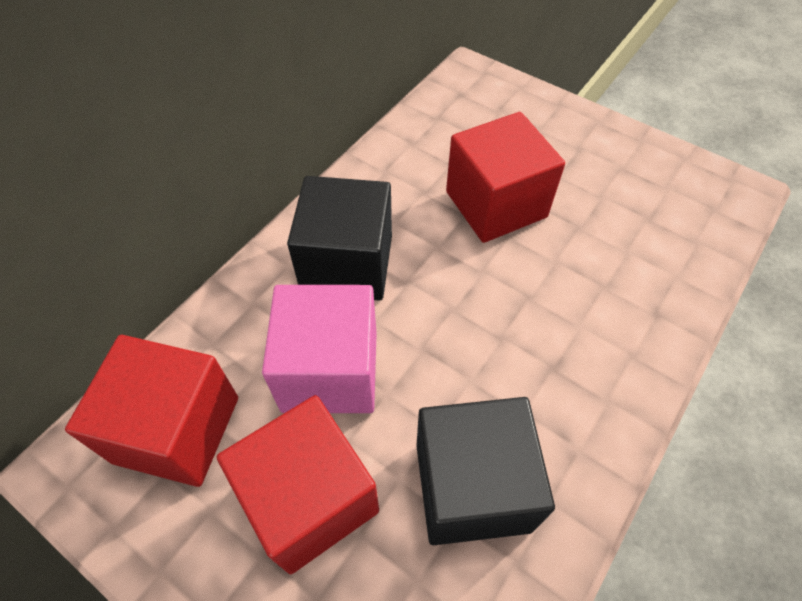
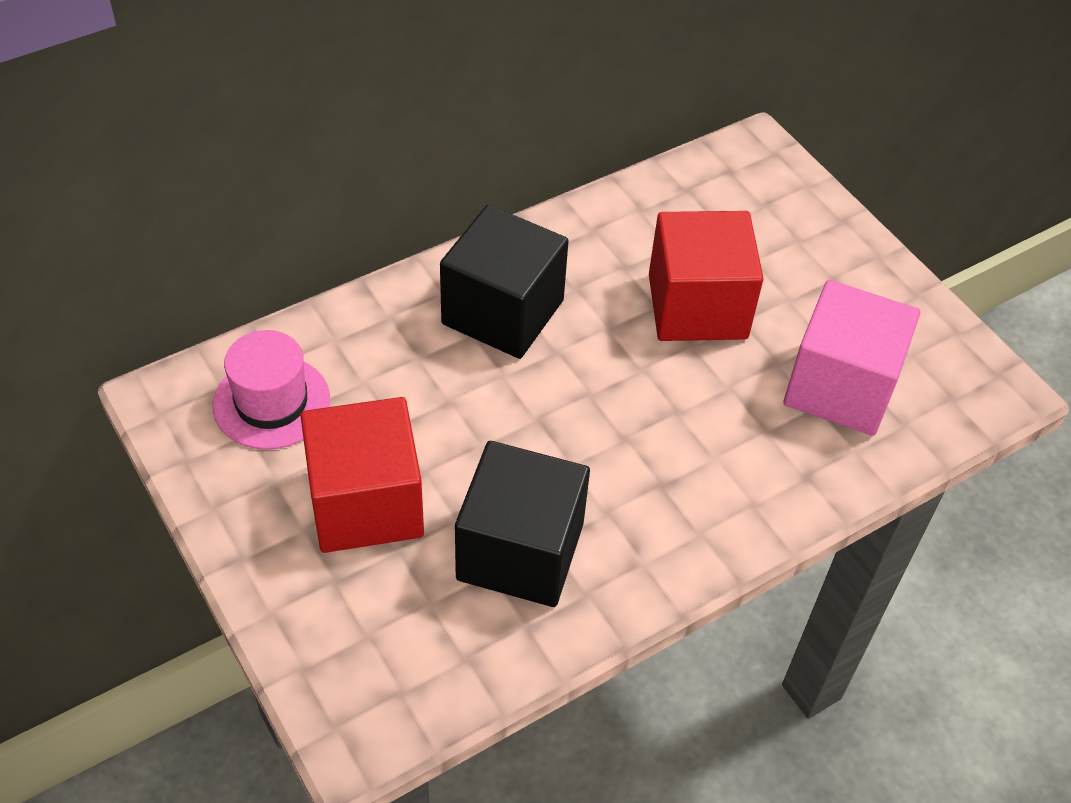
camera: 20 degrees right, 5 degrees down
(177, 429) = (271, 402): red cube -> pink hat
(330, 371) = (436, 405): pink cube -> pink cube (840, 387)

